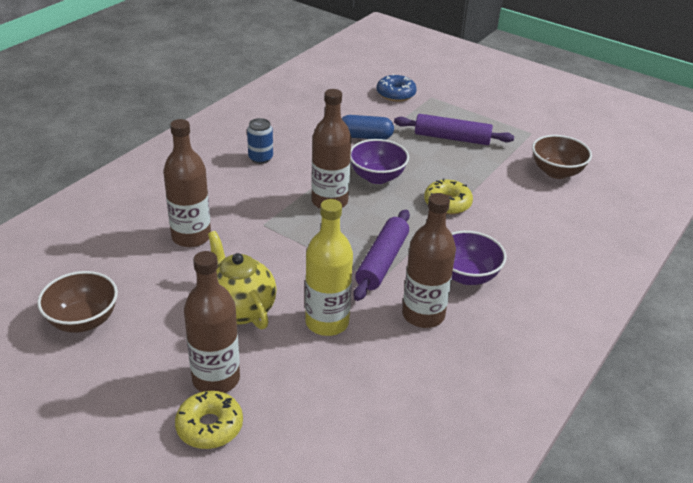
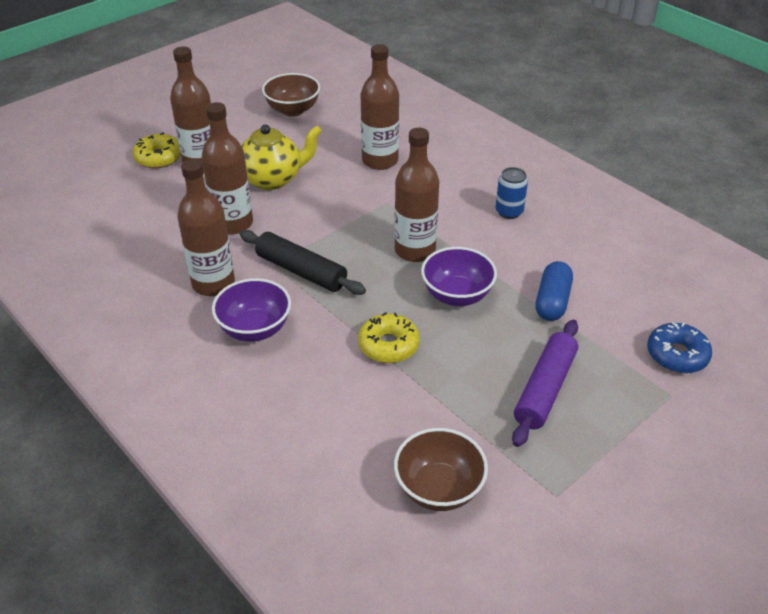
camera: 105 degrees right, 5 degrees up
(327, 322) = (233, 223): yellow bottle -> brown bottle
(382, 262) = (301, 271): purple rolling pin -> black rolling pin

